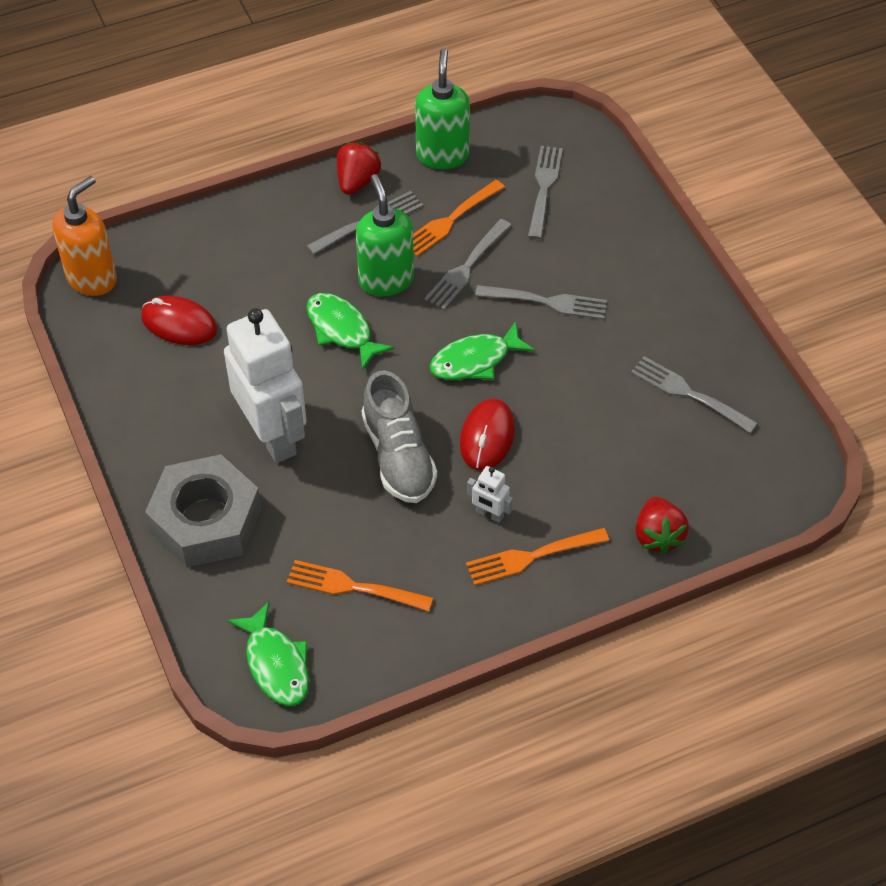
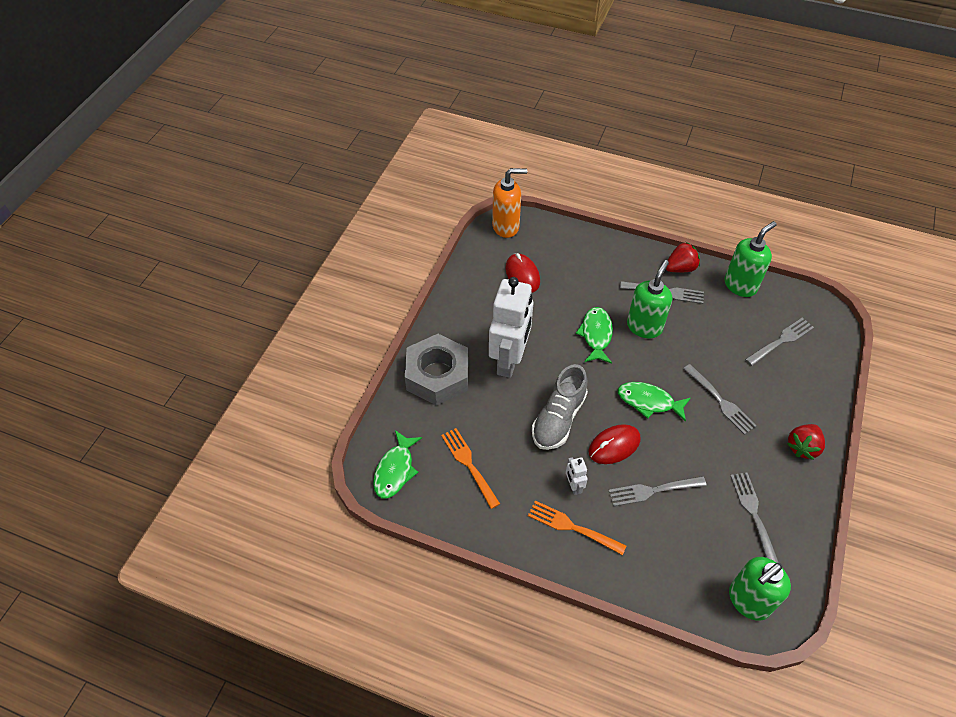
camera: 45 degrees right, 0 degrees up
(450, 220) = (710, 321): orange fork -> none
(466, 267) = (694, 351): grey fork -> grey fork (653, 490)
(658, 536) = (653, 576): red strawberry -> red strawberry (802, 447)
(763, 482) = (748, 601): none -> green soap dispenser

